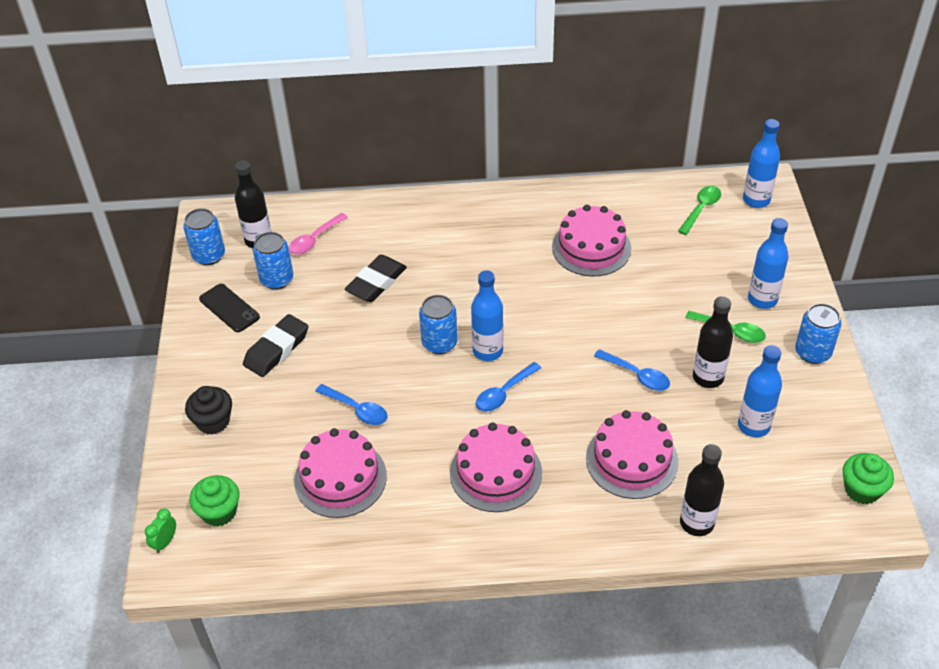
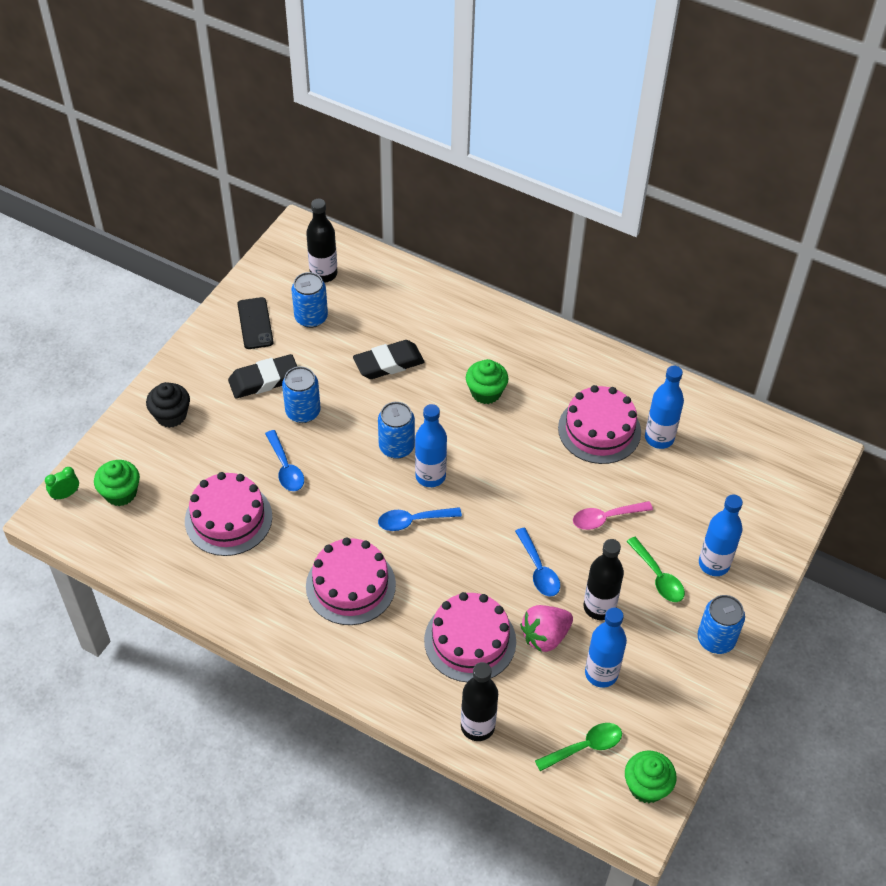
camera: 30 degrees right, 5 degrees up
(209, 256) = (274, 267): blue can -> blue can (303, 412)
(314, 240) = (369, 297): pink spoon -> pink spoon (606, 518)
(477, 265) = (486, 392): none -> green cupcake
(687, 423) = (545, 636): none -> pink strawberry
(701, 209) = (734, 446): green spoon -> green spoon (585, 747)
(756, 200) = (795, 465): blue bottle -> blue bottle (659, 438)

